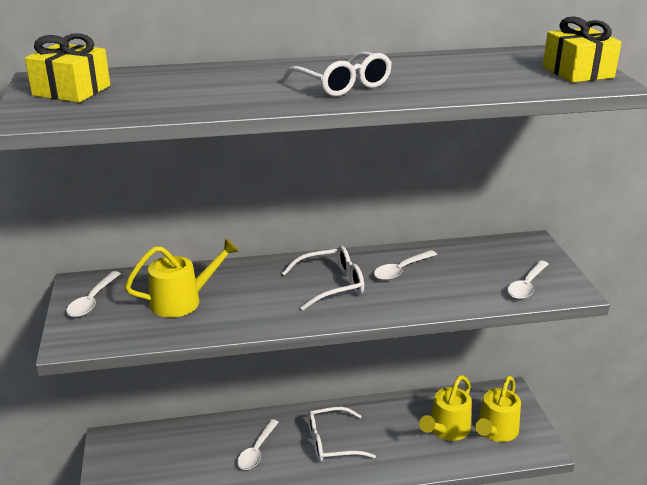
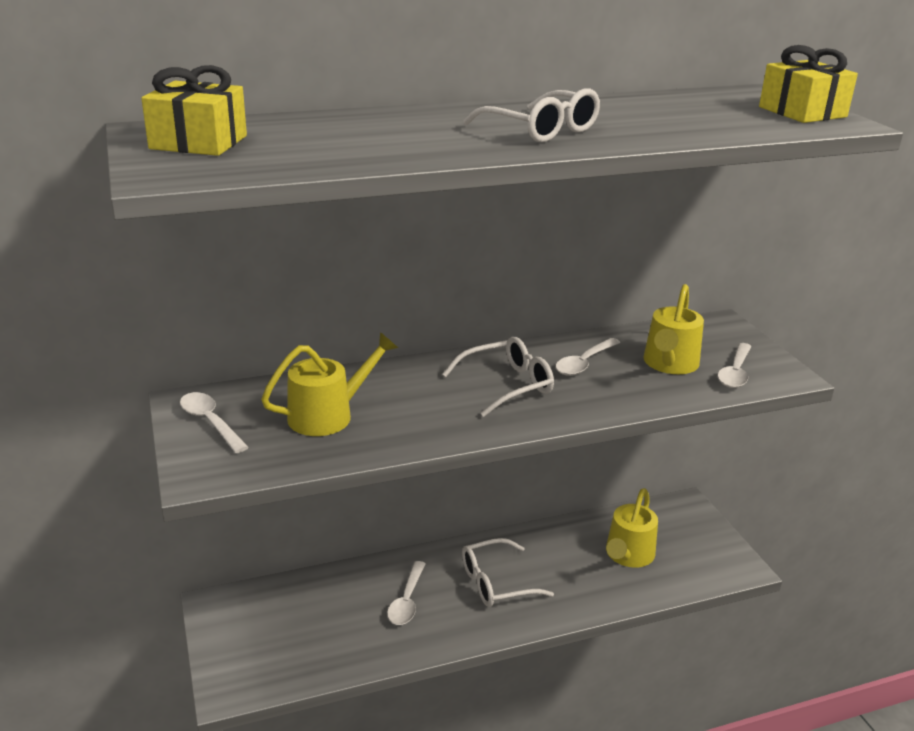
camera: 10 degrees left, 0 degrees up
(92, 301) = (210, 422): white spoon -> white spoon turned 135 degrees clockwise
(495, 431) = (684, 552): yellow watering can -> yellow watering can (669, 364)

